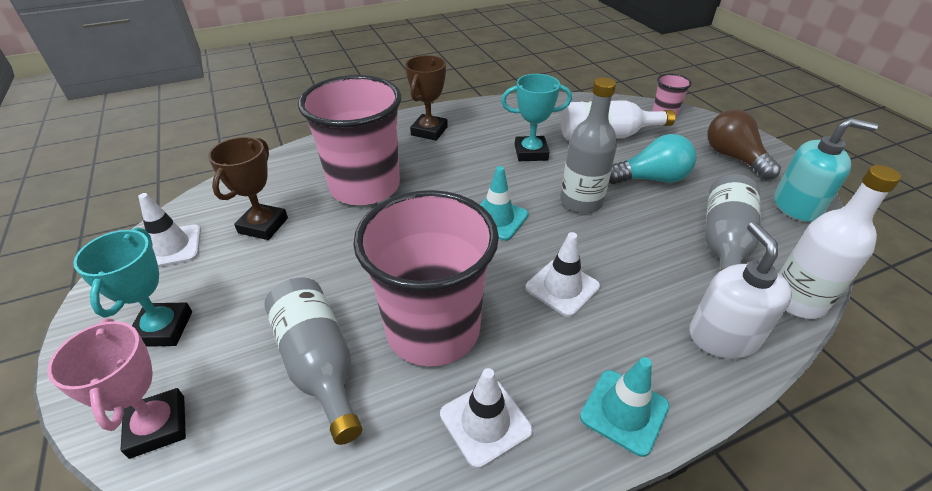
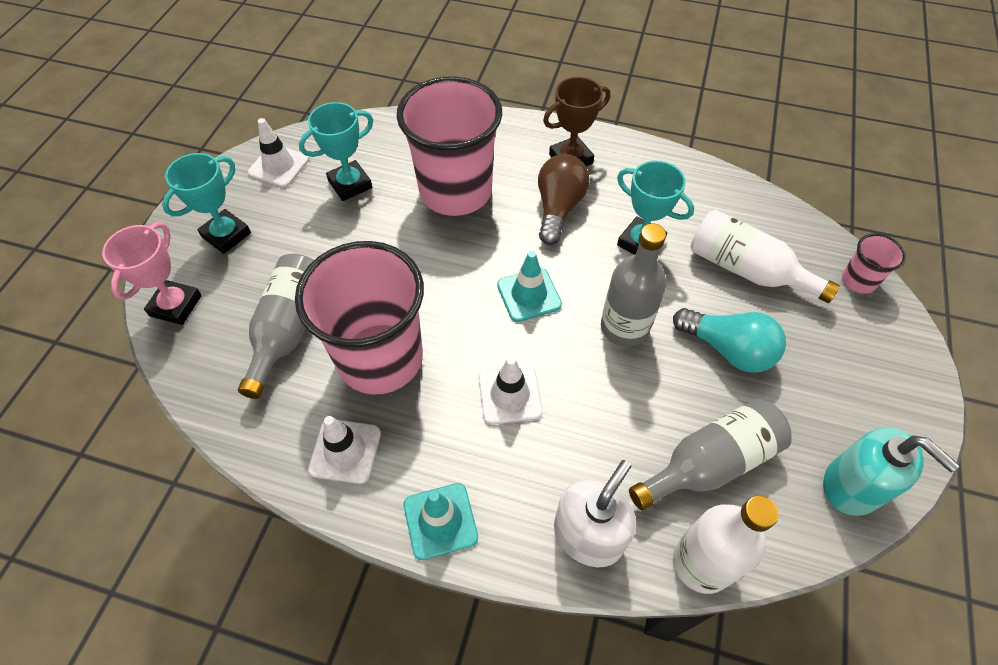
camera: 40 degrees right, 15 degrees up
(263, 225) = (350, 184): brown trophy -> turquoise trophy
(733, 157) = (862, 386): brown light bulb -> brown light bulb (558, 208)

